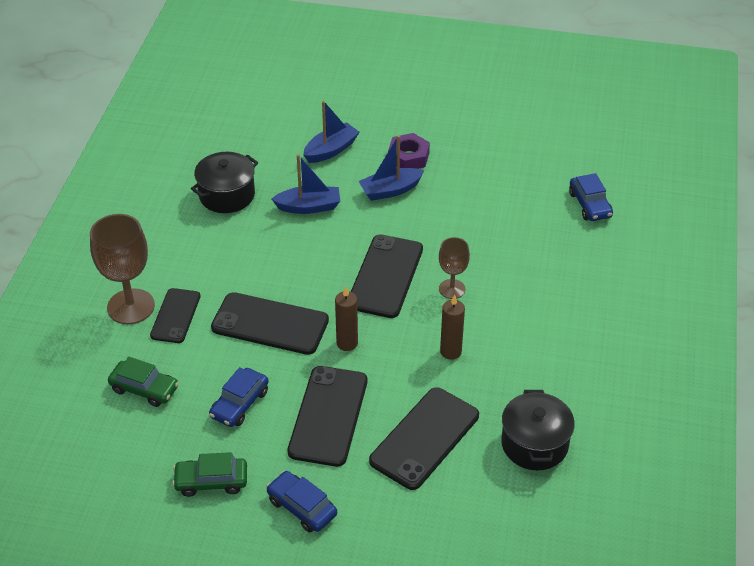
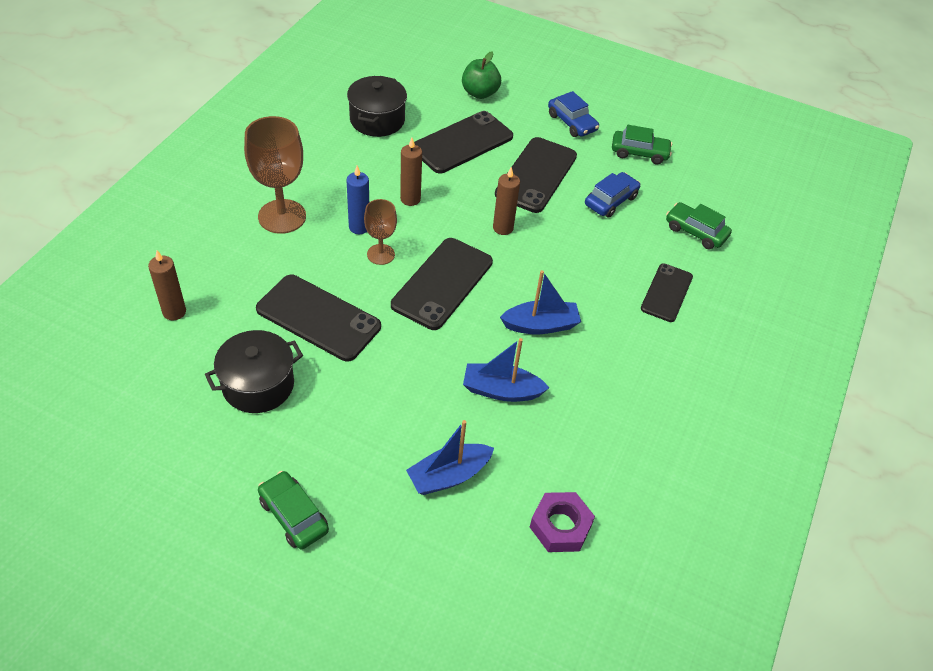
camera: 170 degrees left, 5 degrees up
(131, 306) = (713, 313): brown goblet -> brown goblet (282, 216)
(227, 195) = (599, 433): black pot -> black pot (258, 385)
(270, 324) = (572, 262): black phone -> black phone (318, 318)
(390, 190) = (395, 390): blue boat -> blue boat (540, 325)
(408, 157) = (350, 436): purple nut -> purple nut (560, 526)
(423, 112) = (293, 515): none -> green car
(431, 524) = (480, 93): none -> green apple
(485, 310) = (359, 227): none -> blue candle
(590, 205) = (174, 312): blue car -> brown candle

